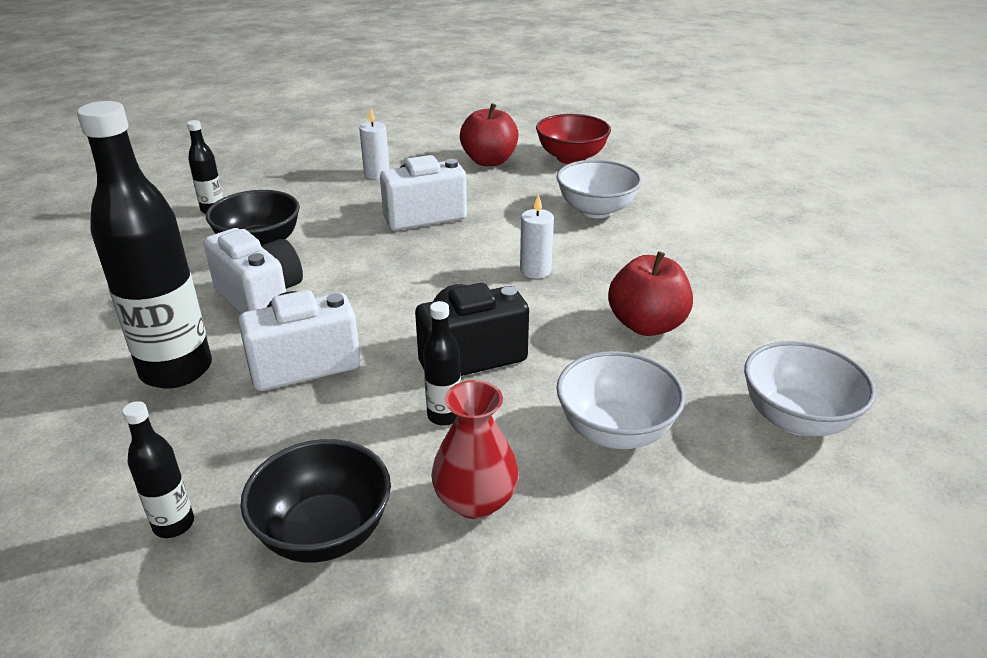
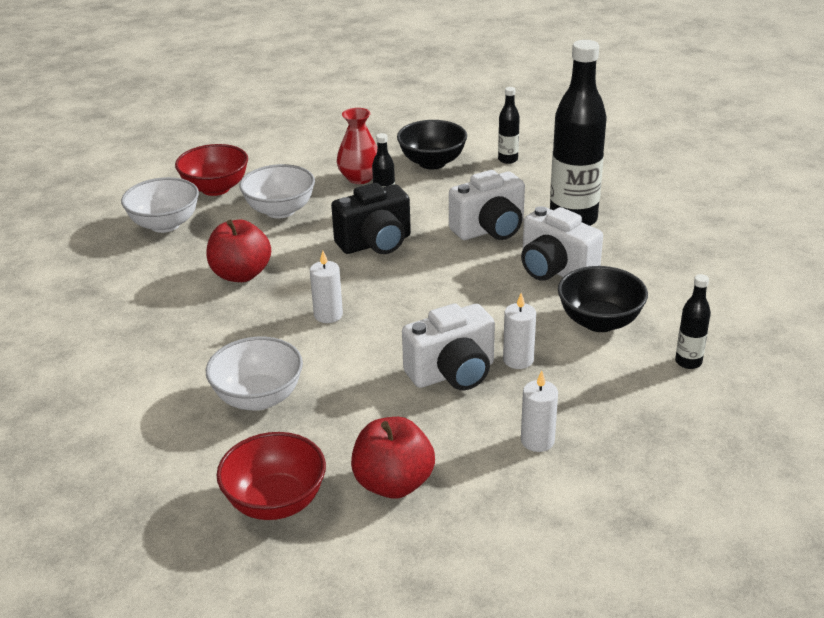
camera: 175 degrees right, 0 degrees up
(359, 221) = (518, 360): none -> white candle
(749, 500) = (215, 188): none -> red bowl

